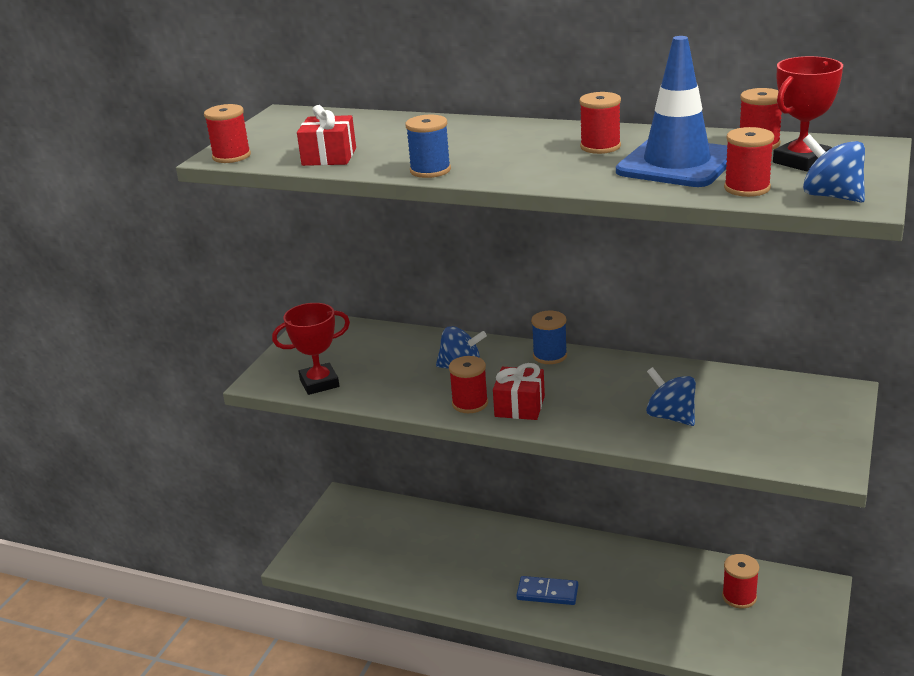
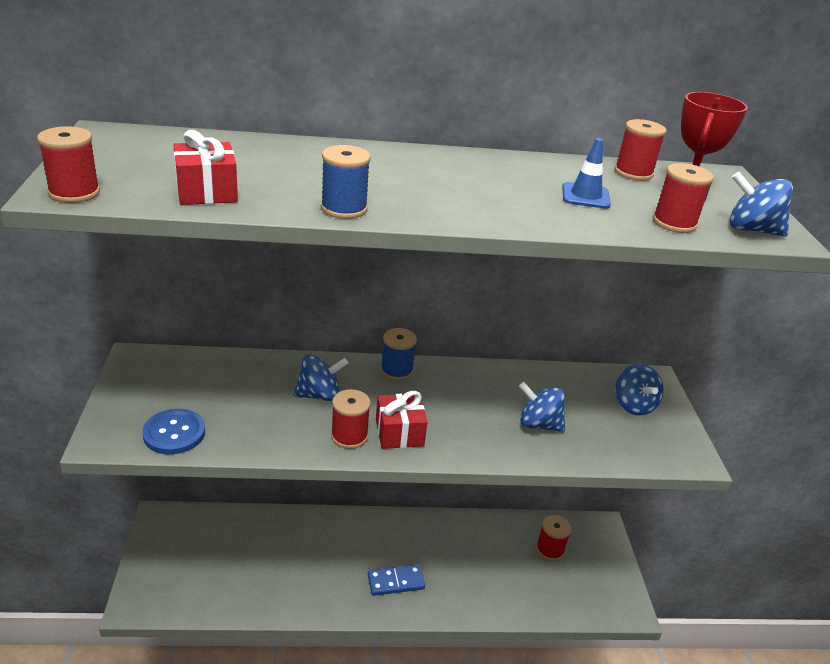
camera: 30 degrees left, 5 degrees up
(319, 383) = (174, 433): red trophy -> blue button
(600, 147) = (495, 176): red spool -> none
(676, 164) = (585, 196): blue traffic cone -> blue traffic cone, size x0.47
(797, 413) = (633, 405): none -> blue spinning top

